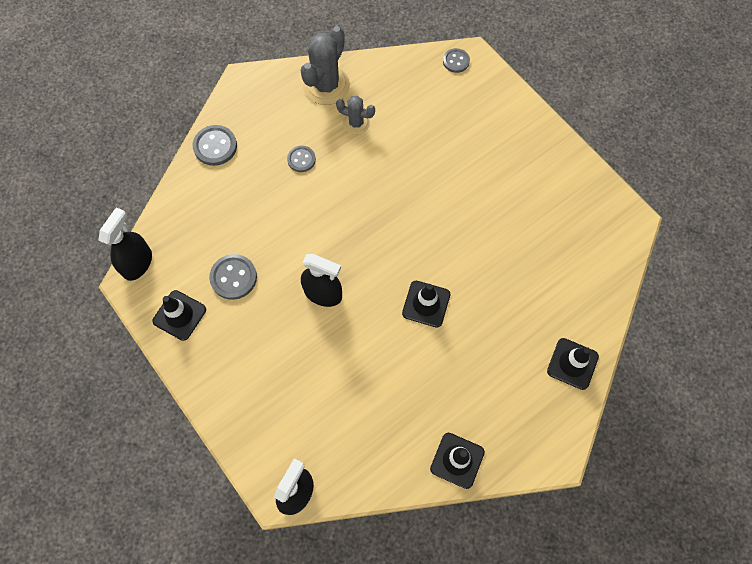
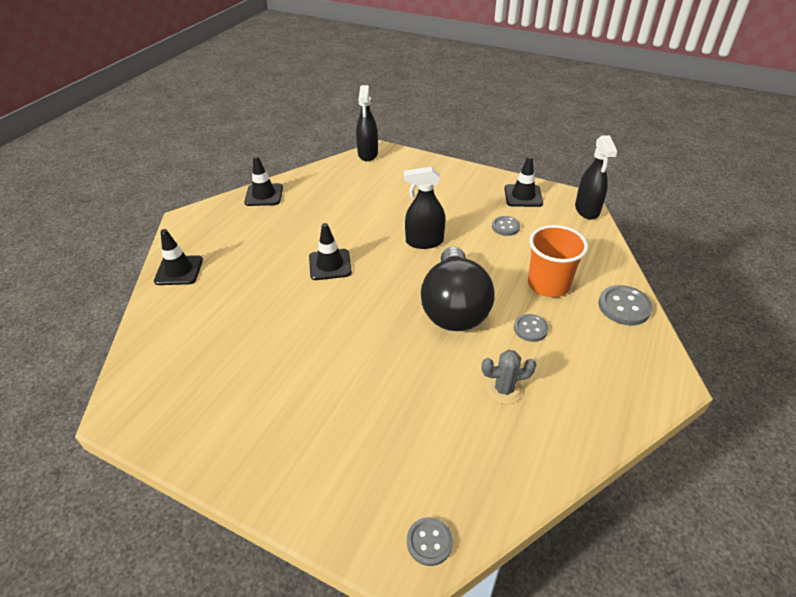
camera: 155 degrees right, 25 degrees down
(233, 277) = (505, 227): grey button -> grey button, size x0.65
(253, 193) = (548, 284): none -> orange cup
(326, 85) = (575, 419): grey cactus -> none
(345, 204) = (454, 308): none -> black light bulb

